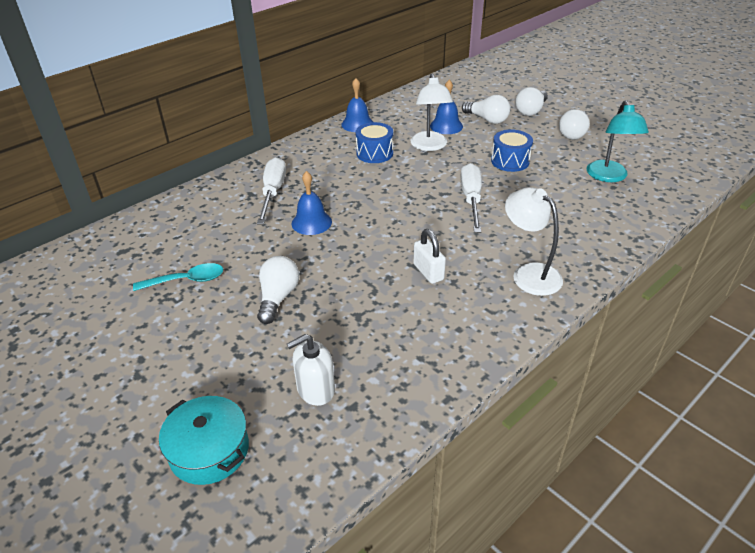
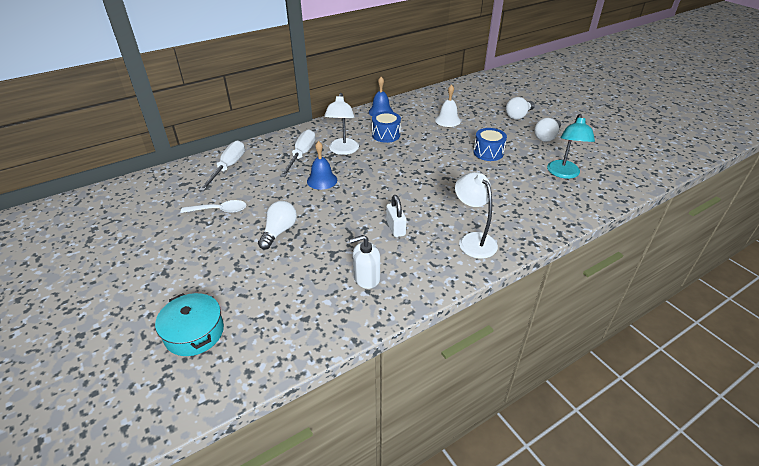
camera: 10 degrees right, 0 degrees up
(186, 280) = (219, 210): turquoise spoon -> white spoon
(315, 389) = (283, 302): white soap dispenser -> white soap dispenser (366, 278)
(430, 146) = (430, 134): white lamp -> white lamp (343, 150)
(446, 126) = (447, 120): blue bell -> white bell
(471, 199) = (447, 178): white screwdriver -> white screwdriver (228, 167)
(487, 119) = (481, 119): white light bulb -> none

